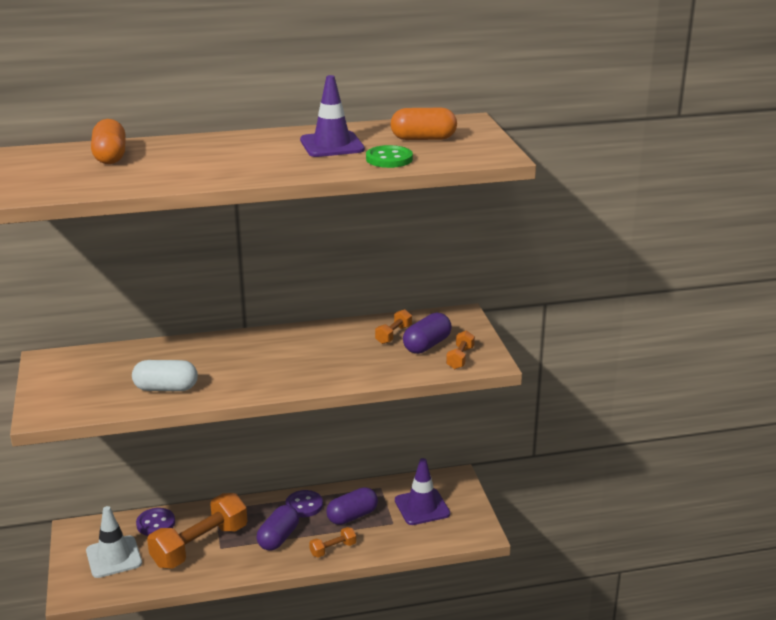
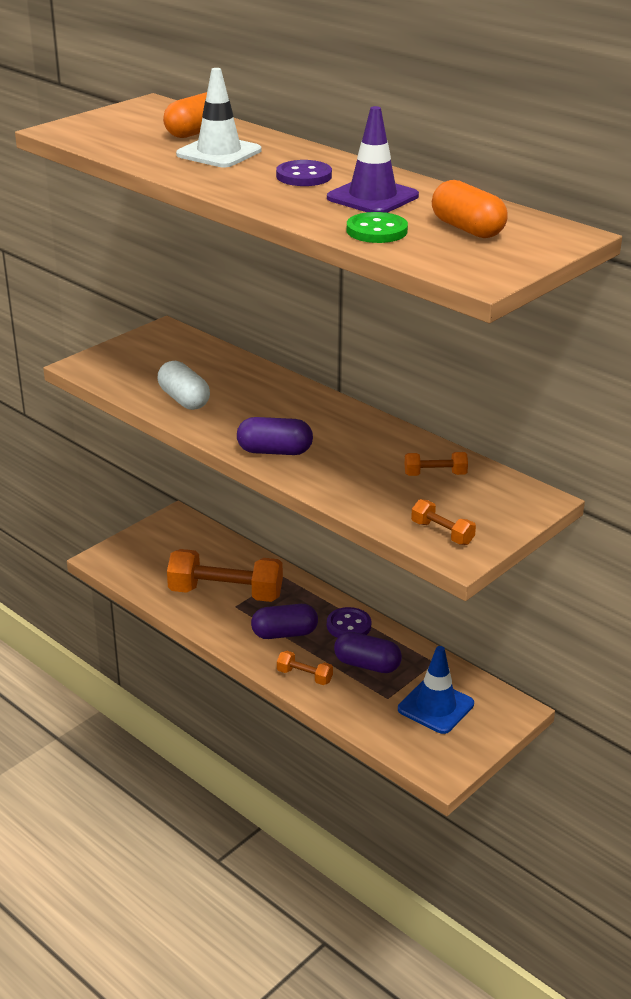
camera: 55 degrees right, 5 degrees up
(114, 557) = (164, 555): white traffic cone -> white traffic cone (219, 153)
(156, 523) = (229, 553): purple button -> purple button (304, 176)
(422, 507) = (435, 706): purple traffic cone -> blue traffic cone
(427, 345) = (441, 502): purple capsule -> purple capsule (274, 451)
(460, 358) = (442, 533): orange dumbbell -> orange dumbbell turned 60 degrees clockwise

